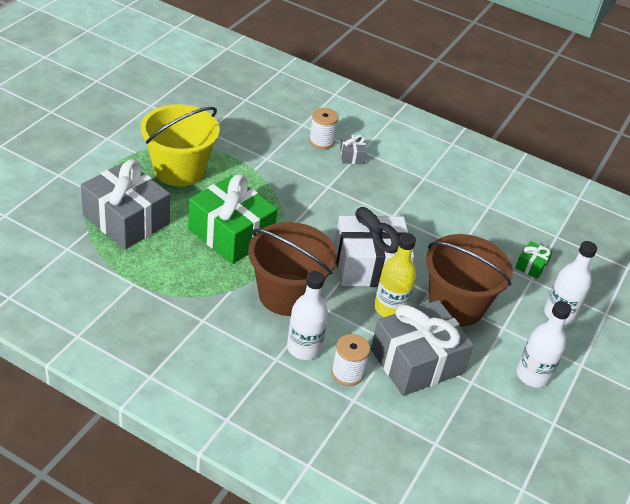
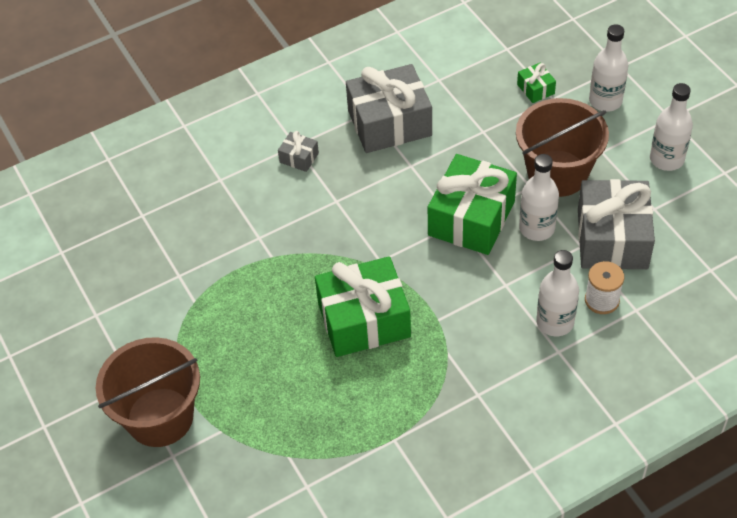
camera: 50 degrees left, 10 degrees up
(126, 219) = (289, 411): grey gift -> grey gift (389, 123)
(179, 170) = (232, 329): yellow bucket -> none
(287, 294) = (477, 306): brown bucket -> brown bucket (160, 417)
(321, 141) = (259, 174): white spool -> none
(369, 265) = (471, 218): white gift -> green gift
(390, 308) = (536, 228): yellow bottle -> white bottle

